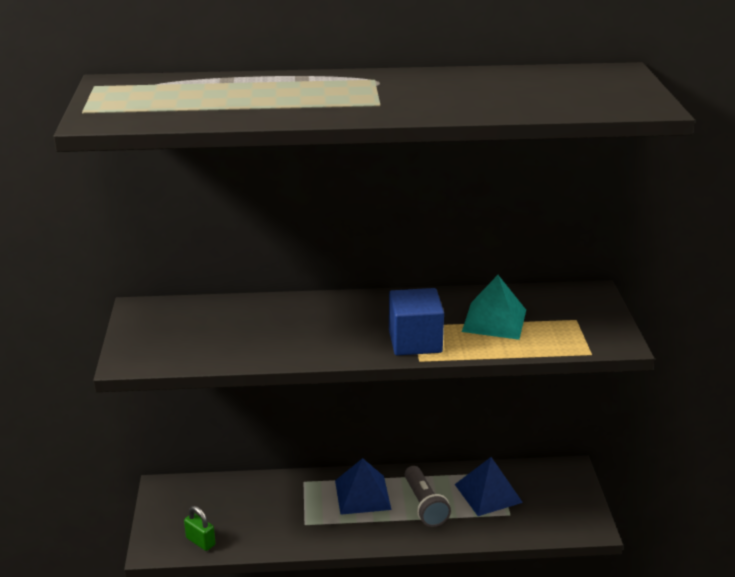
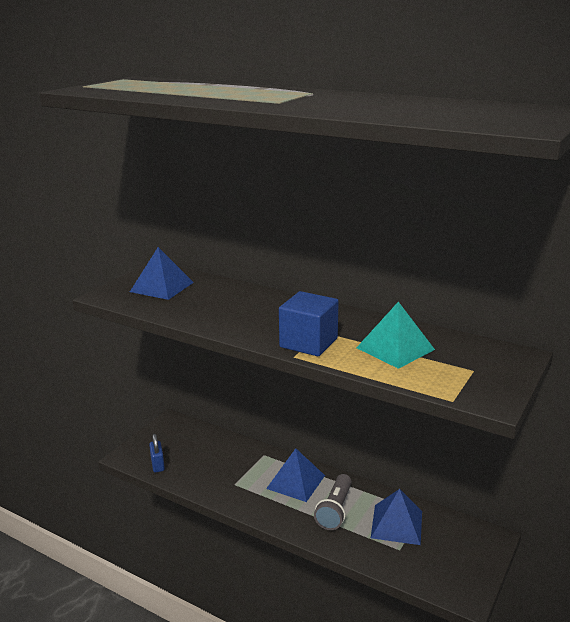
camera: 35 degrees right, 5 degrees down
(179, 328) = (162, 287): none -> blue pyramid
(200, 541) = (157, 465): green padlock -> blue padlock

